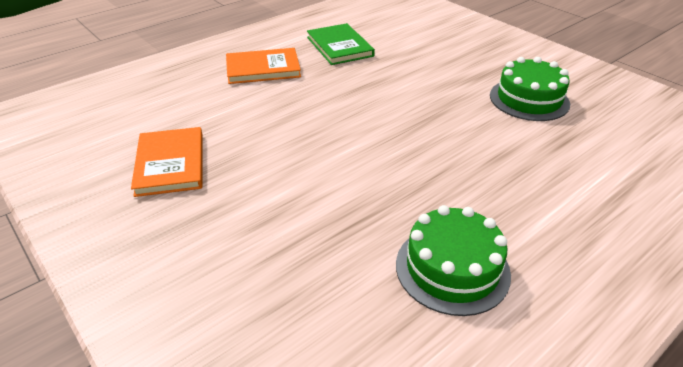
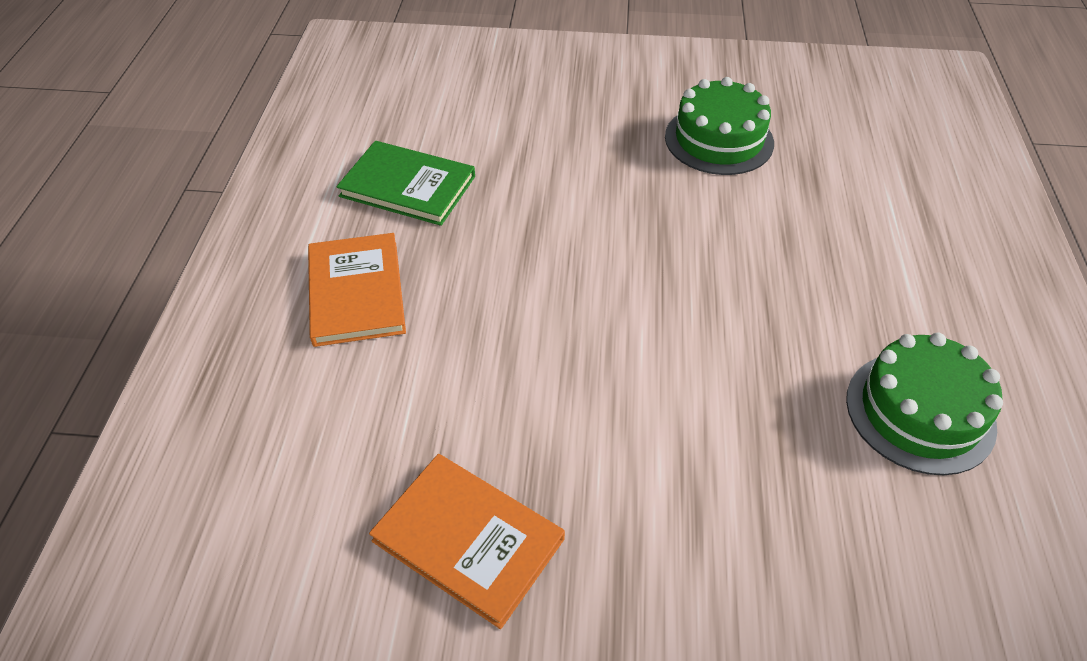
camera: 45 degrees left, 10 degrees up
(263, 68) = (356, 292): orange book -> orange book turned 45 degrees counterclockwise

